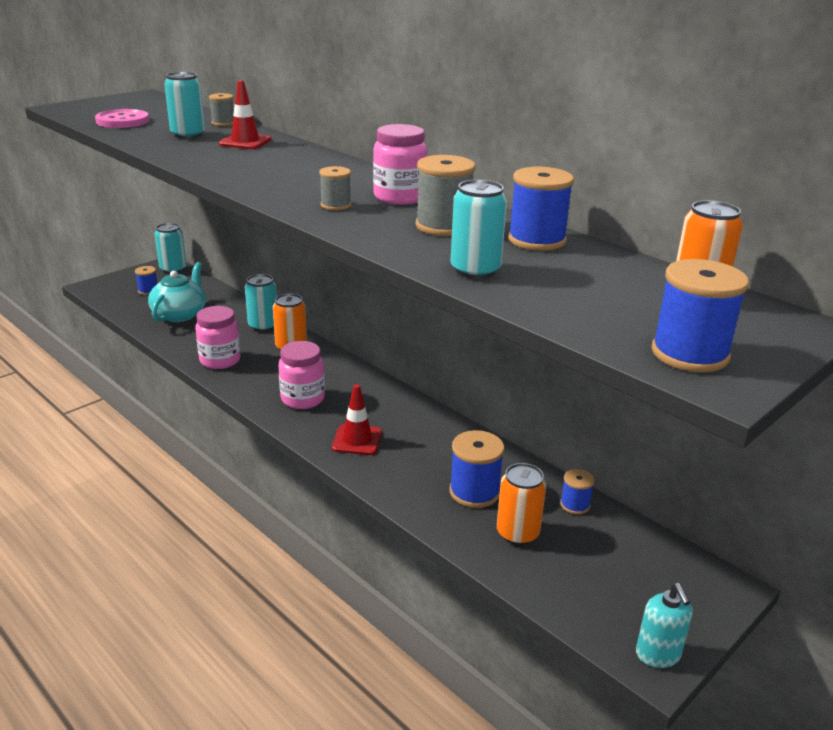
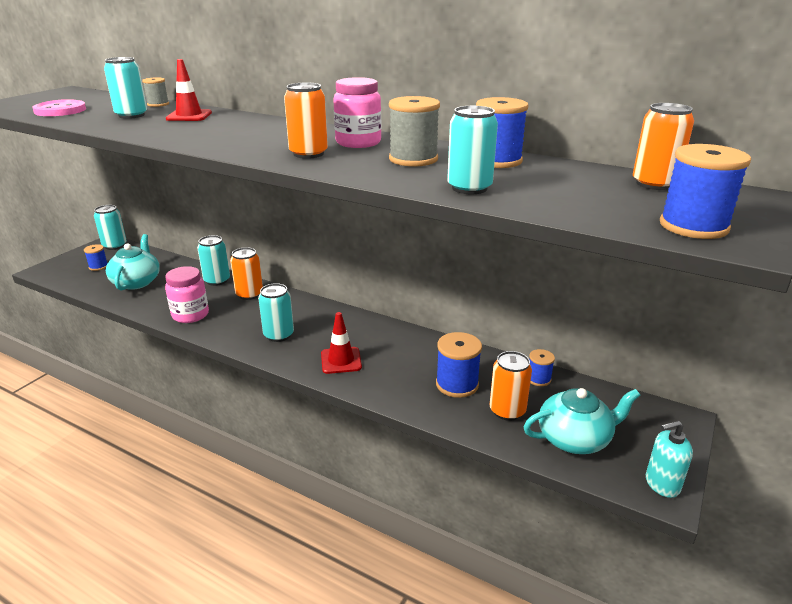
camera: 15 degrees left, 0 degrees up
(302, 399) = (278, 335): pink jar -> turquoise can
(335, 205) = (308, 154): grey spool -> orange can
(581, 581) = (575, 439): none -> turquoise teapot
(658, 654) = (661, 484): turquoise soap dispenser -> turquoise soap dispenser turned 105 degrees clockwise

